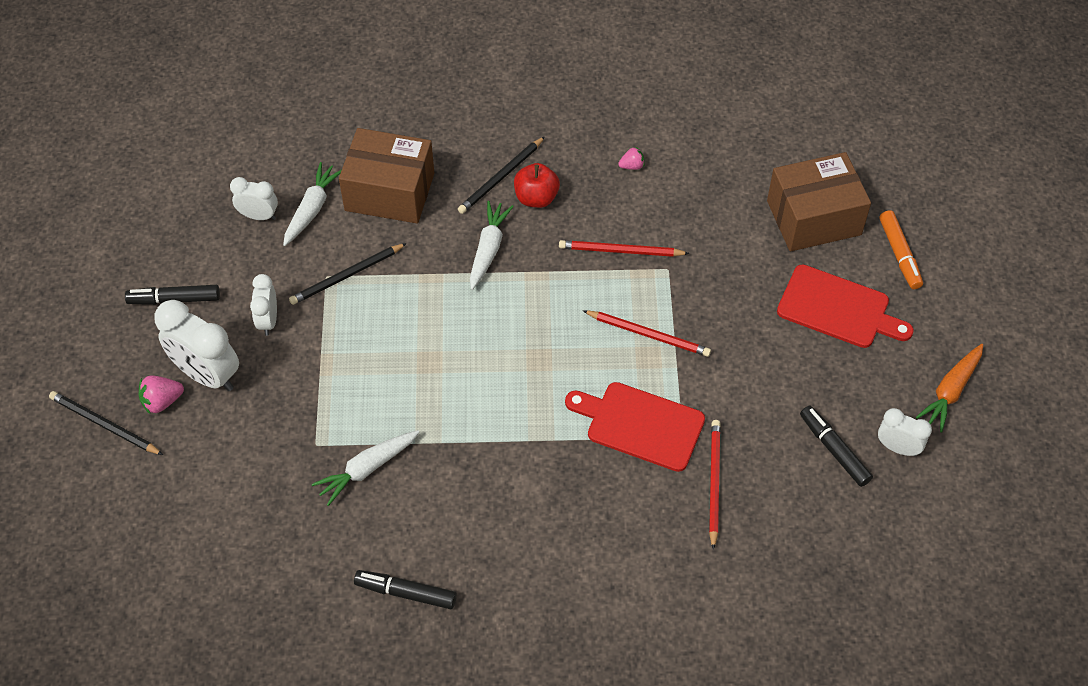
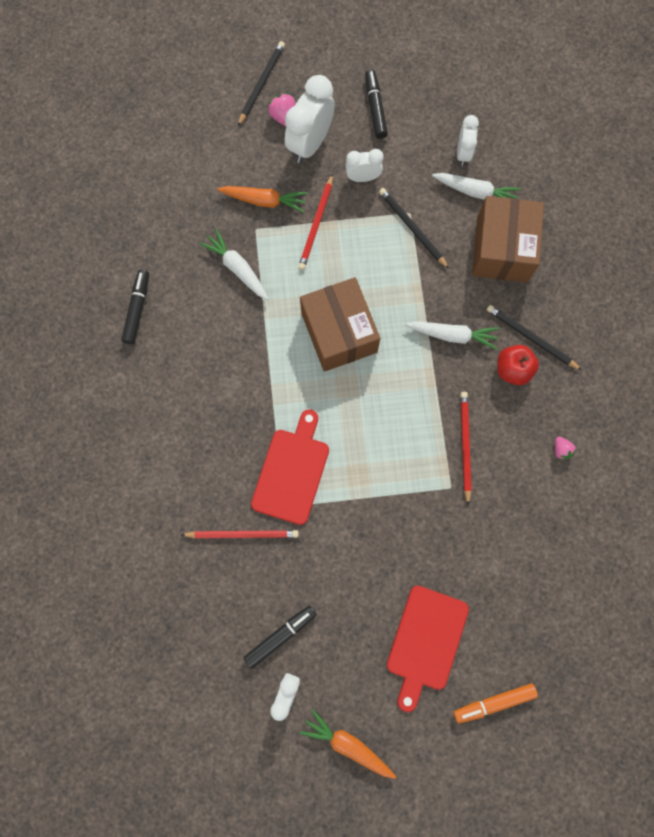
camera: 85 degrees right, 20 degrees up
(277, 432) = (264, 201): none -> orange carrot
(648, 335) = (380, 474): red pencil -> red pencil (316, 224)
(814, 218) = (525, 620): brown box -> brown box (339, 332)

